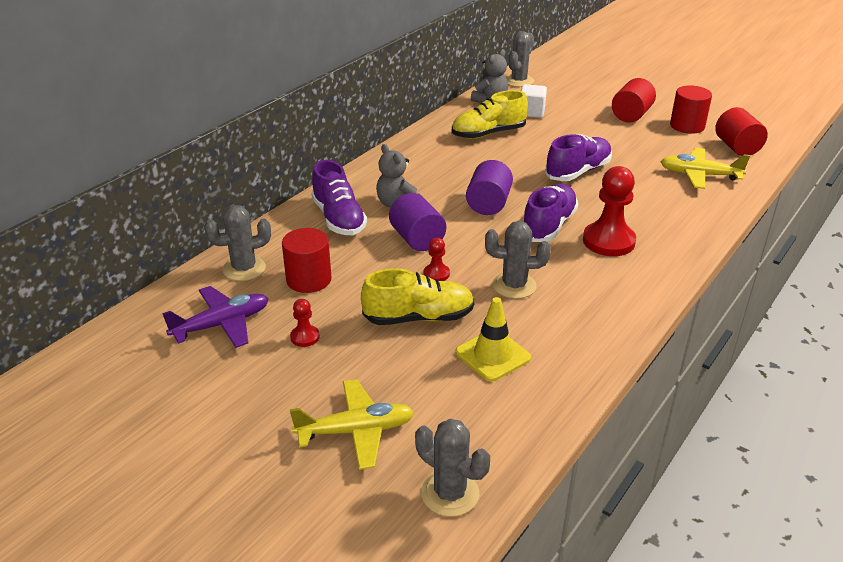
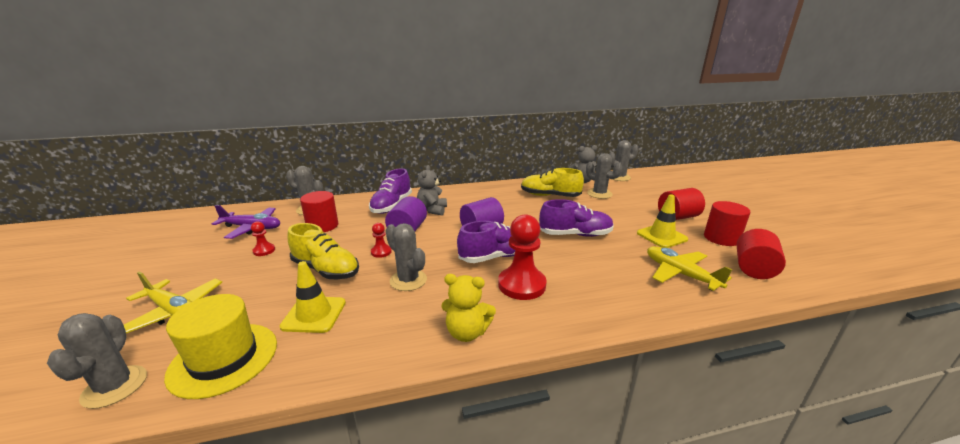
camera: 40 degrees right, 10 degrees down
(492, 424) = (224, 358): none -> yellow hat
(531, 112) = (599, 194): white cube -> grey cactus
(630, 299) = (467, 332): none -> yellow teddy bear
(644, 143) = (661, 236): none -> yellow traffic cone

